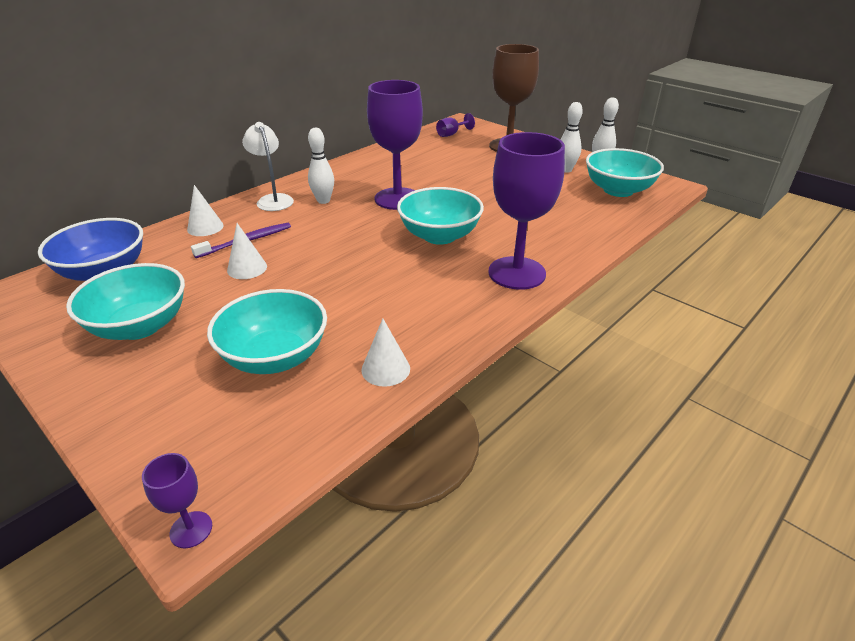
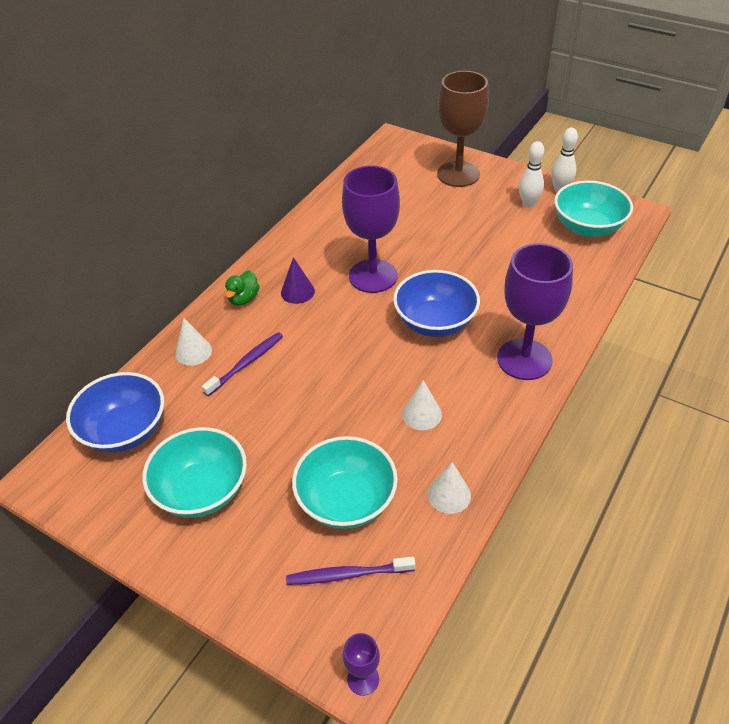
camera: 10 degrees left, 10 degrees up
(237, 421) = (347, 574): none -> purple toothbrush
(247, 268) = (266, 400): white cone -> white cone (422, 414)
(273, 199) = (243, 299): white lamp -> green duck
(323, 201) = (297, 292): white bowling pin -> purple cone
(439, 236) = (435, 322): turquoise bowl -> blue bowl
(451, 134) = (390, 163): purple goblet -> none

